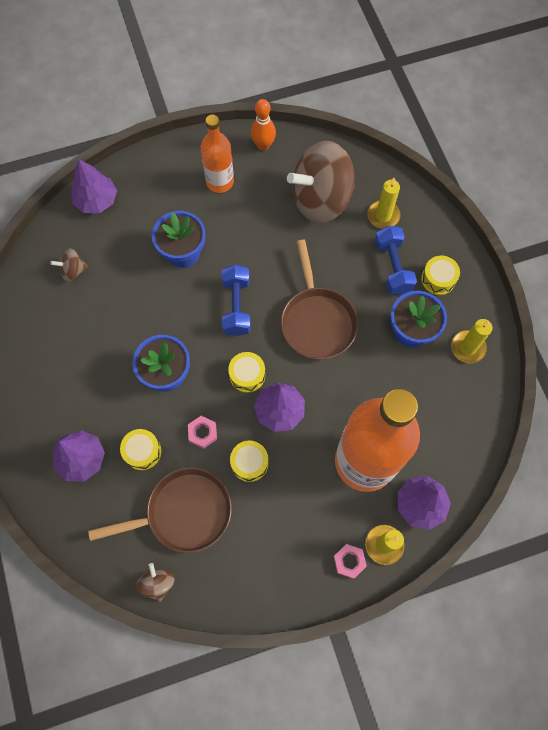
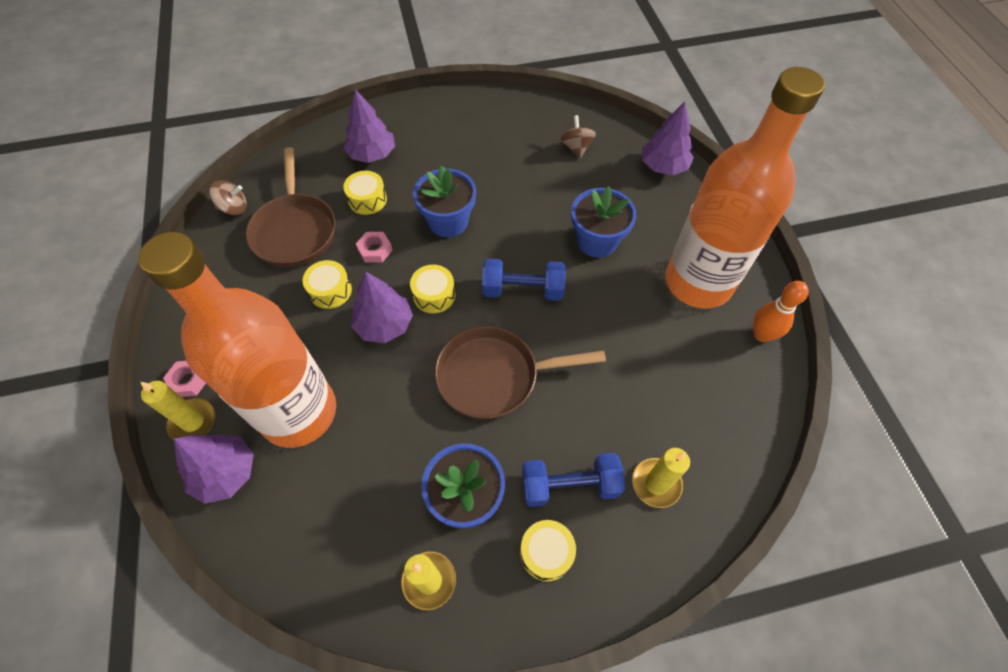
camera: 95 degrees right, 10 degrees down
(220, 182) = (698, 282): orange bottle -> orange bottle, size x1.91
(321, 200) = (679, 399): brown spinning top -> none

